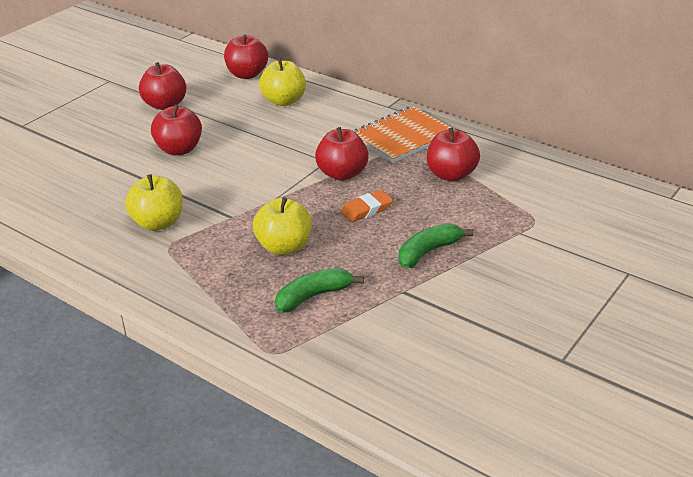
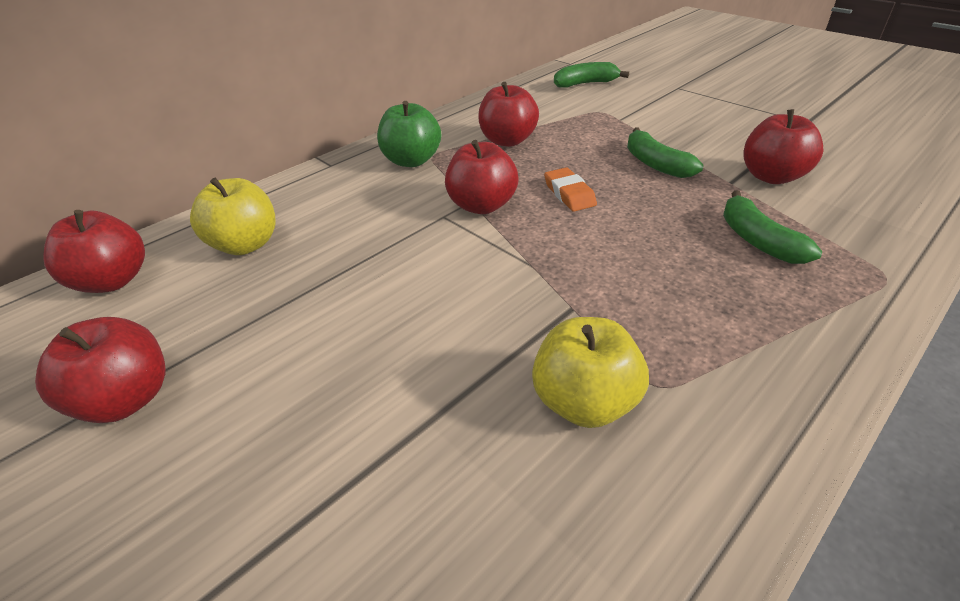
camera: 80 degrees left, 5 degrees up
(179, 149) = (329, 374): red apple -> red apple (771, 177)
(284, 247) = (652, 259): yellow apple -> none
(403, 137) = (411, 161): orange notebook -> green apple
(608, 210) = (585, 84): none -> green banana

